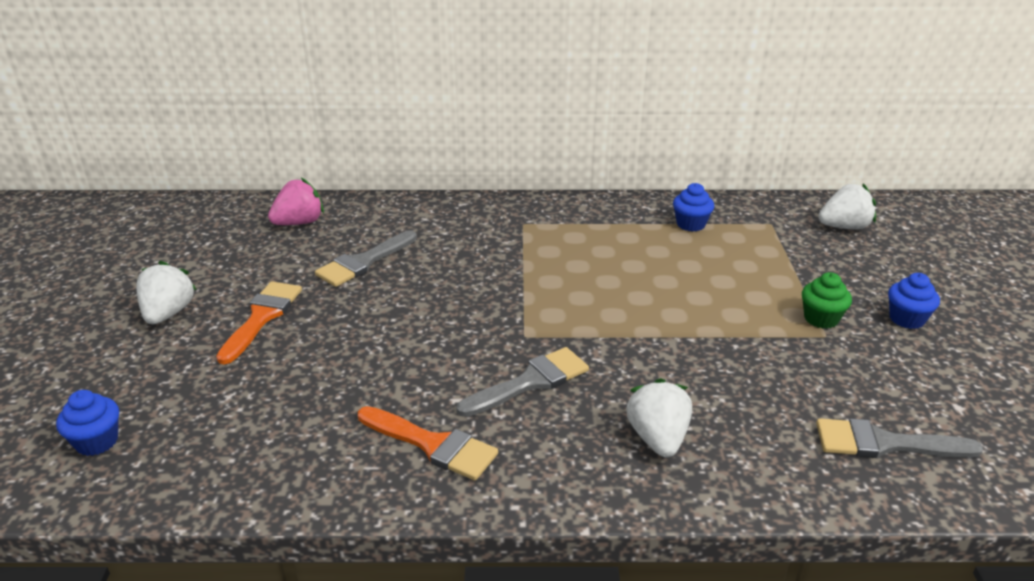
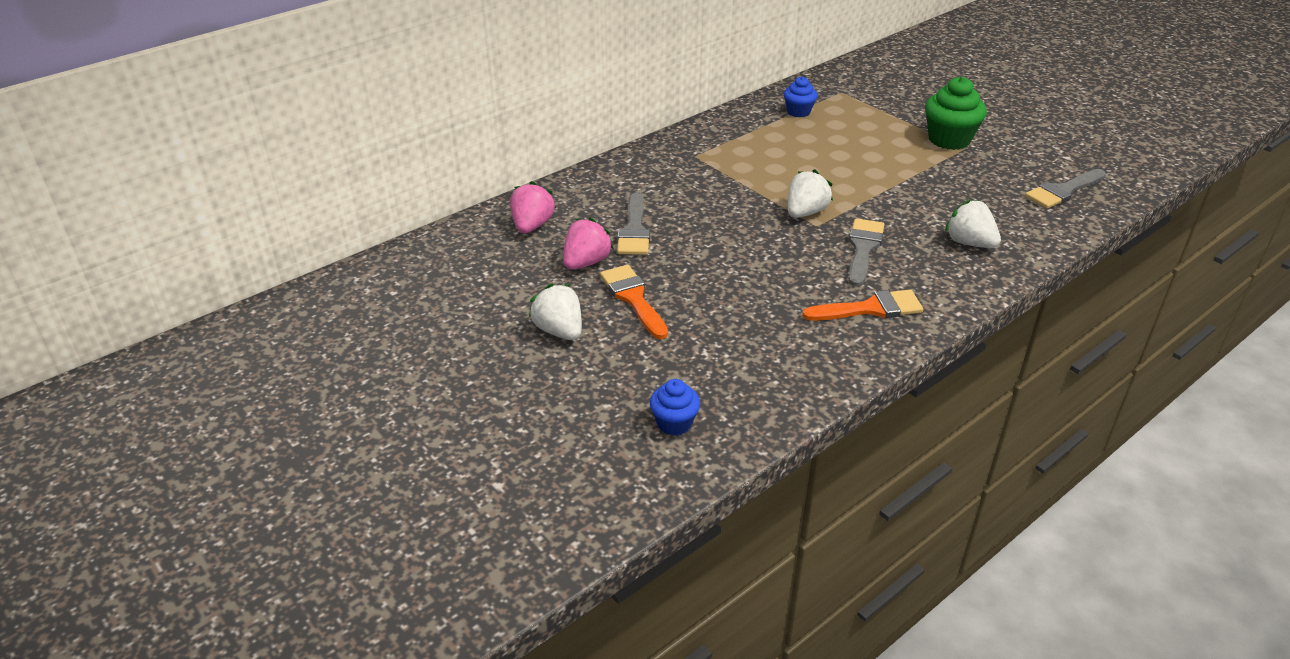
camera: 40 degrees left, 5 degrees up
(283, 270) = (586, 262): none -> pink strawberry
(821, 319) = (949, 139): green cupcake -> green cupcake, size x1.70
(844, 227) = (883, 78): white strawberry -> white strawberry (805, 212)
(906, 319) = (987, 120): blue cupcake -> none

